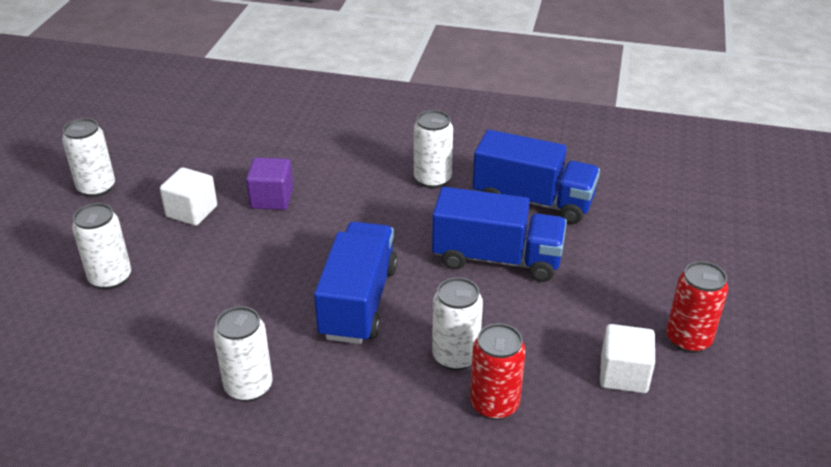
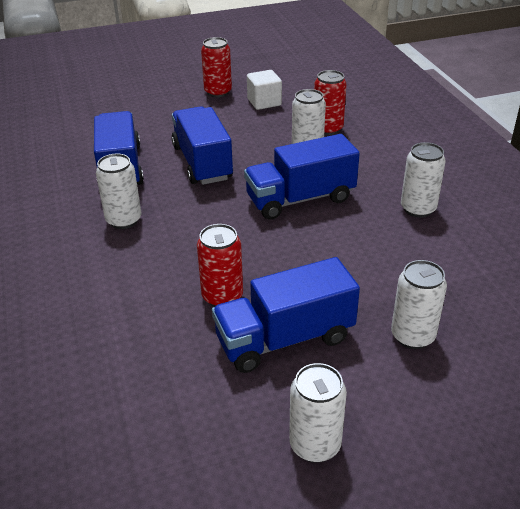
camera: 120 degrees left, 0 degrees up
(192, 211) = (285, 339): white cube -> blue truck
(272, 199) = (222, 296): purple cube -> red can

